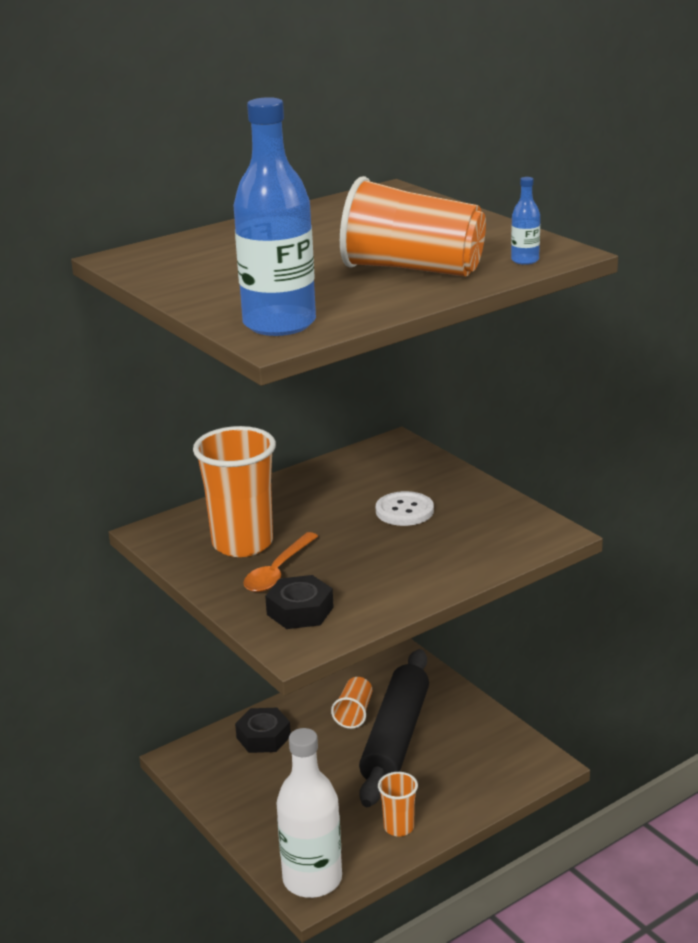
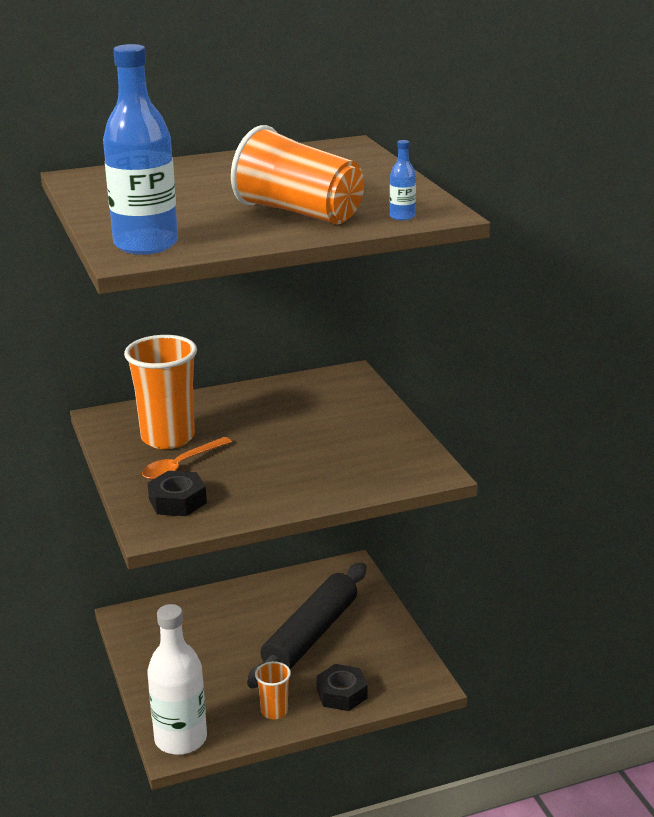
camera: 15 degrees right, 0 degrees up
(263, 737) = (201, 612): black nut -> black nut (341, 694)
(354, 713) = (286, 607): orange cup -> none
(404, 511) = (319, 432): white button -> none

